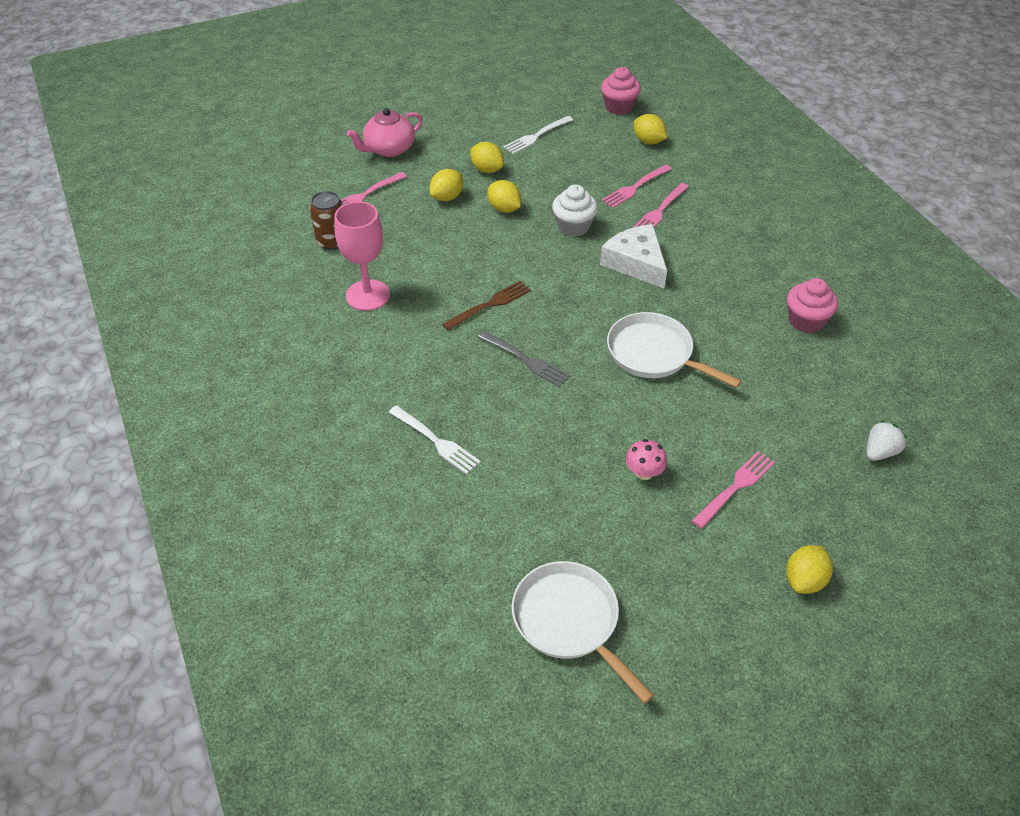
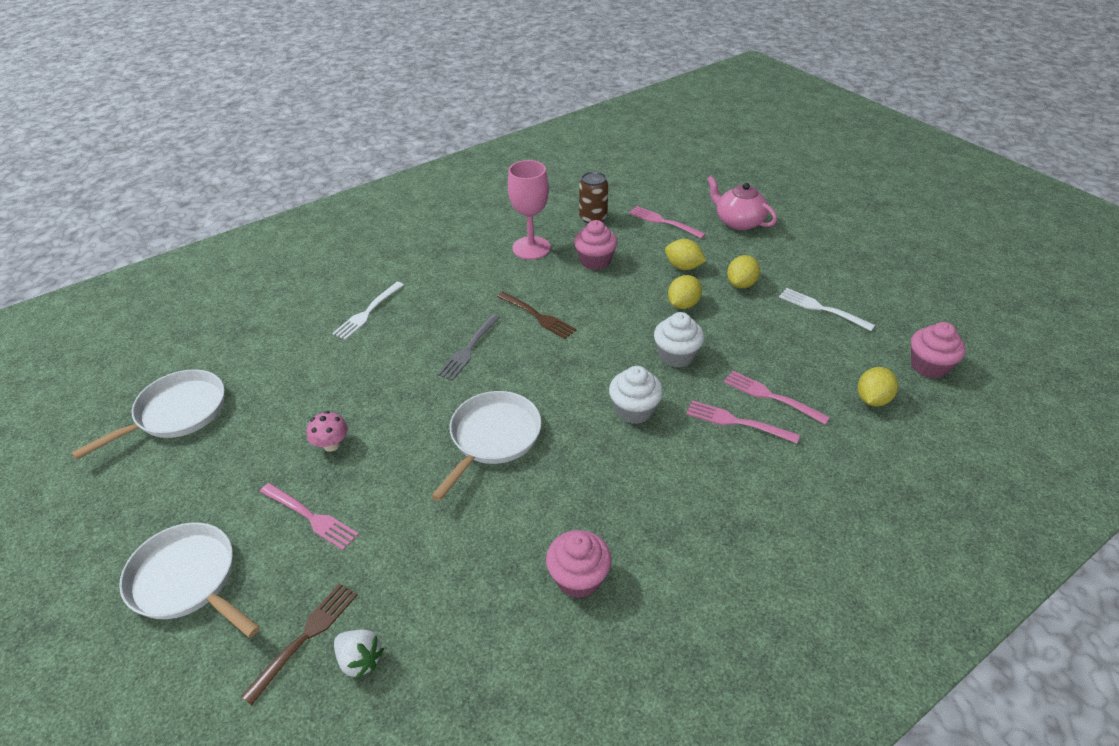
camera: 80 degrees right, 5 degrees down
(412, 252) = (595, 261): none -> pink cupcake
(636, 263) = (634, 410): white cheese -> white cupcake
(804, 580) = (188, 581): yellow lemon -> white pan
(861, 488) = (305, 637): none -> brown fork

